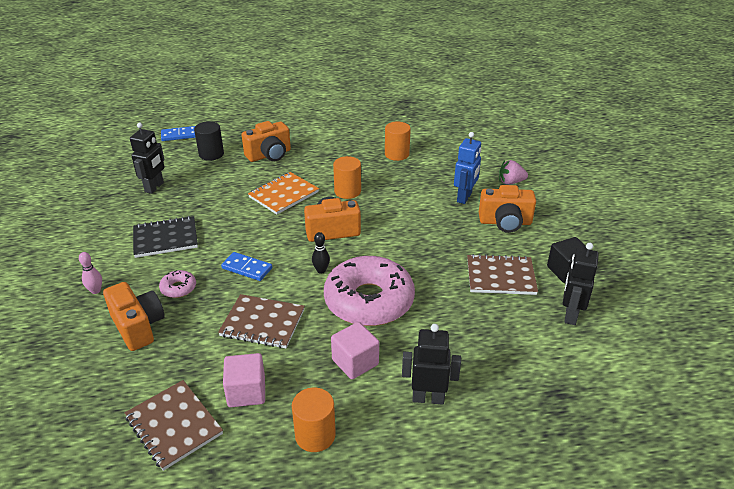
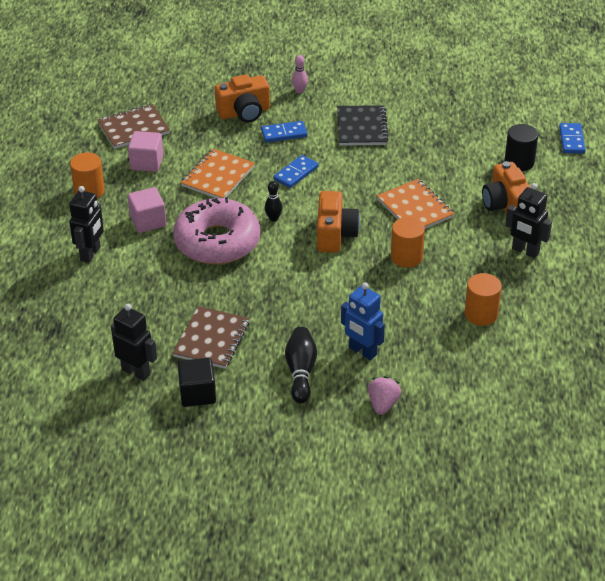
camera: 105 degrees right, 5 degrees up
(154, 187) = (457, 121): black robot -> black robot (525, 251)
(178, 288) = (284, 133): pink donut -> blue domino
(262, 323) = (218, 176): brown notebook -> orange notebook
(505, 222) = (301, 372): orange camera -> black bowling pin

